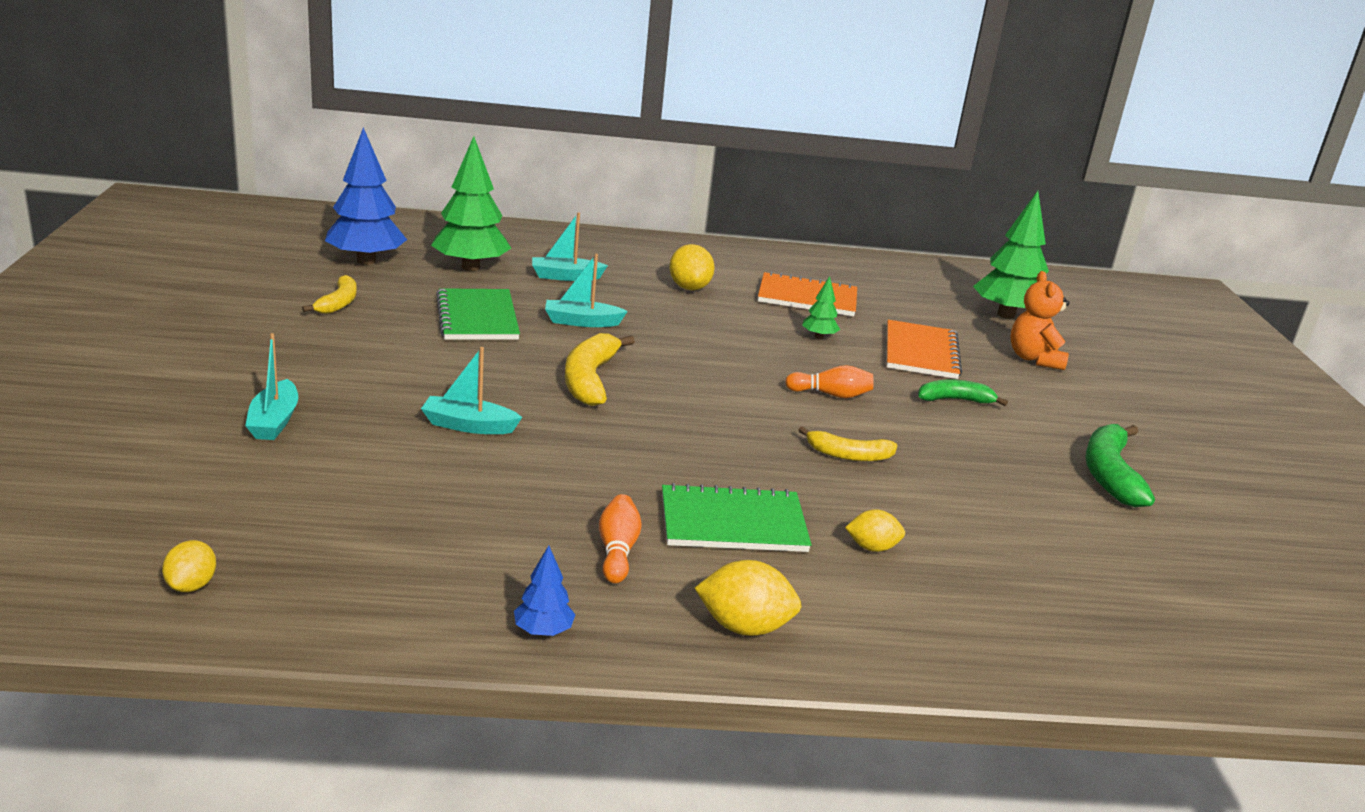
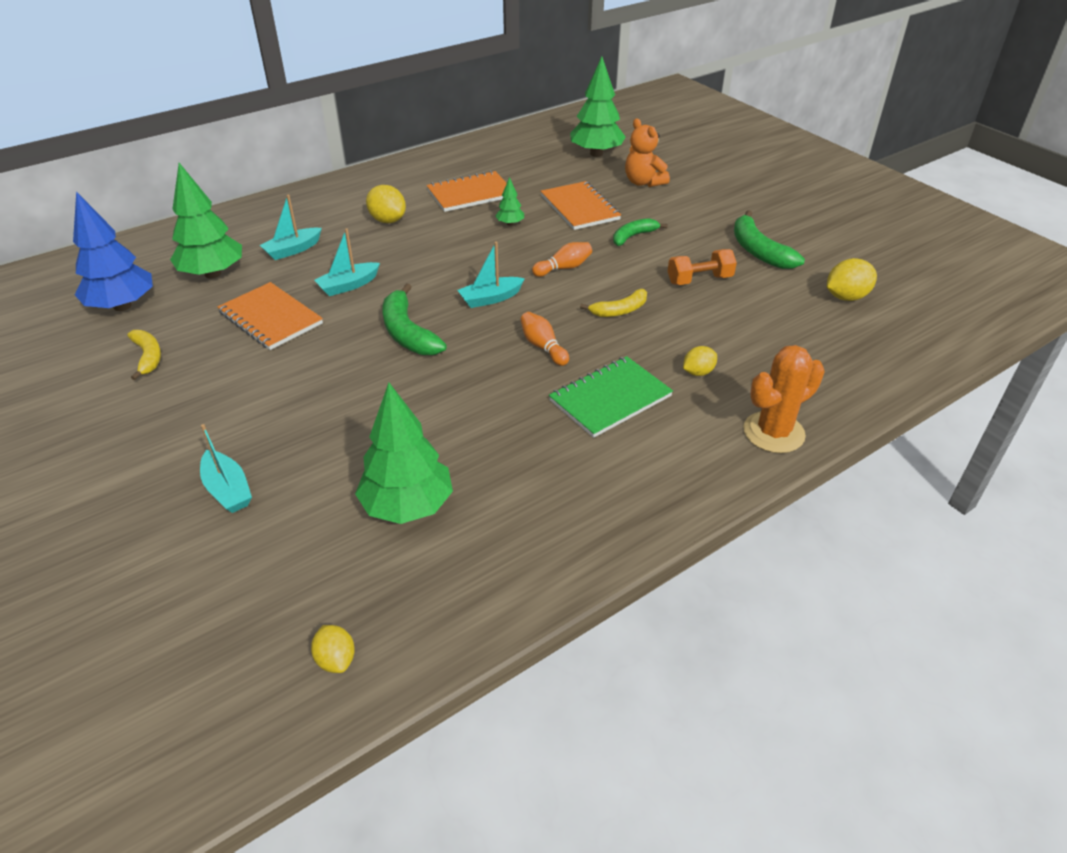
camera: 30 degrees left, 15 degrees up
(407, 508) = (407, 506): none -> green tree
(468, 426) = (371, 415): turquoise boat -> turquoise boat (490, 298)
(477, 317) = (270, 318): green notebook -> orange notebook
(543, 631) = (592, 545): blue tree -> none
(590, 379) = (407, 333): yellow banana -> green banana
(617, 551) = (569, 459): orange bowling pin -> orange bowling pin (543, 347)
(744, 627) = (692, 470): yellow lemon -> yellow lemon (846, 297)
(895, 644) = (773, 432): none -> orange cactus
(989, 469) = (699, 280): none -> orange dumbbell

